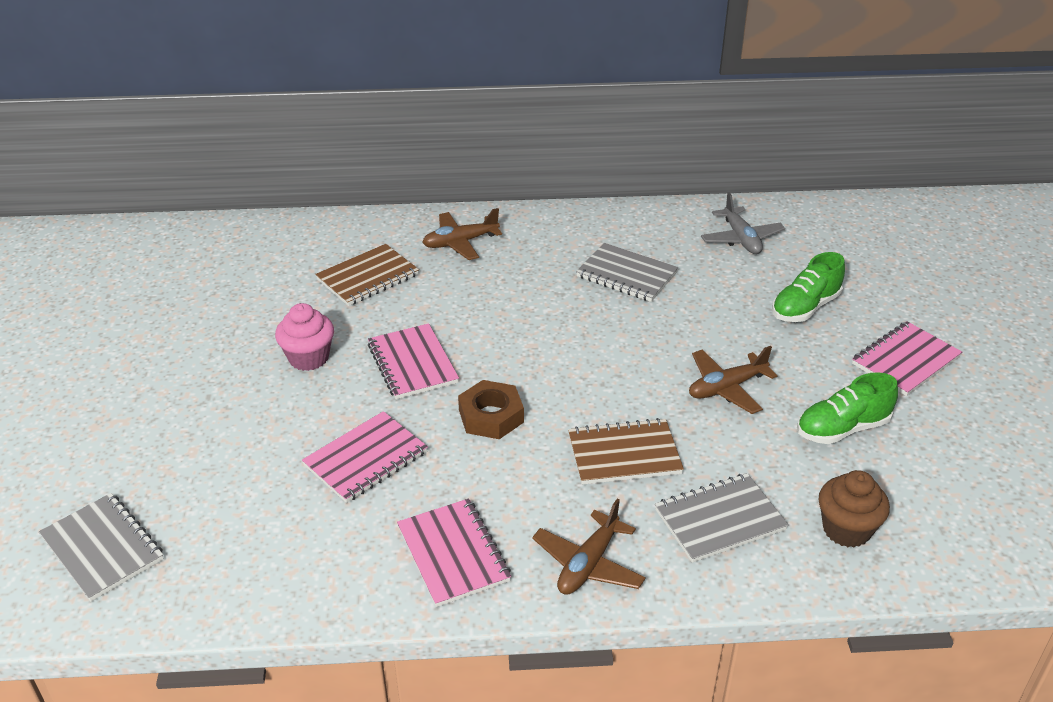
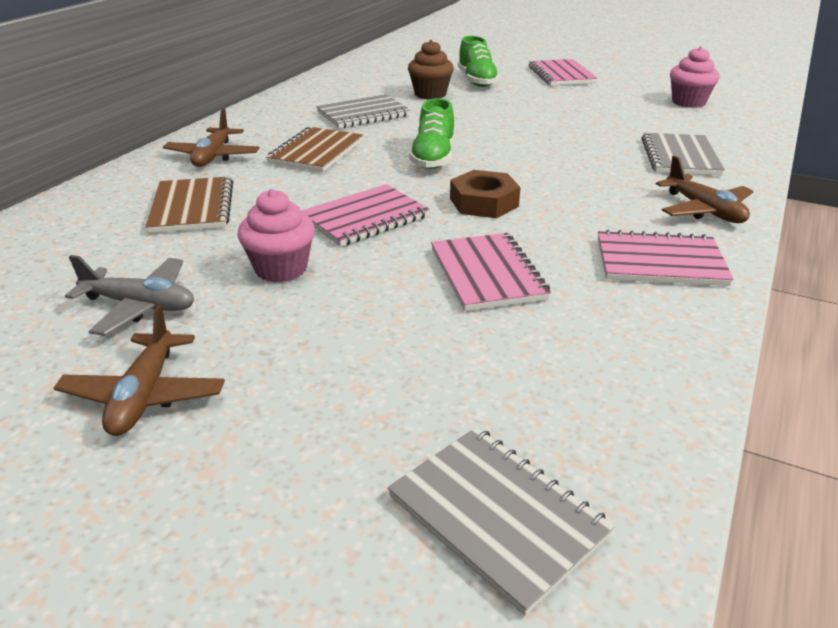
camera: 60 degrees left, 5 degrees down
(102, 548) = (497, 516): grey notebook -> grey notebook turned 60 degrees clockwise
(412, 363) = (365, 218): pink notebook -> pink notebook turned 45 degrees counterclockwise
(624, 454) = (582, 167): brown notebook -> brown notebook (316, 152)
(726, 388) = (538, 120): brown plane -> brown plane (144, 395)
(741, 239) = (375, 76): grey plane -> grey plane (140, 306)
(842, 429) = (612, 104): green shoe -> green shoe (433, 158)
(846, 529) = (711, 127): brown cupcake -> brown cupcake (430, 94)
(923, 492) = (688, 102): none -> pink cupcake

